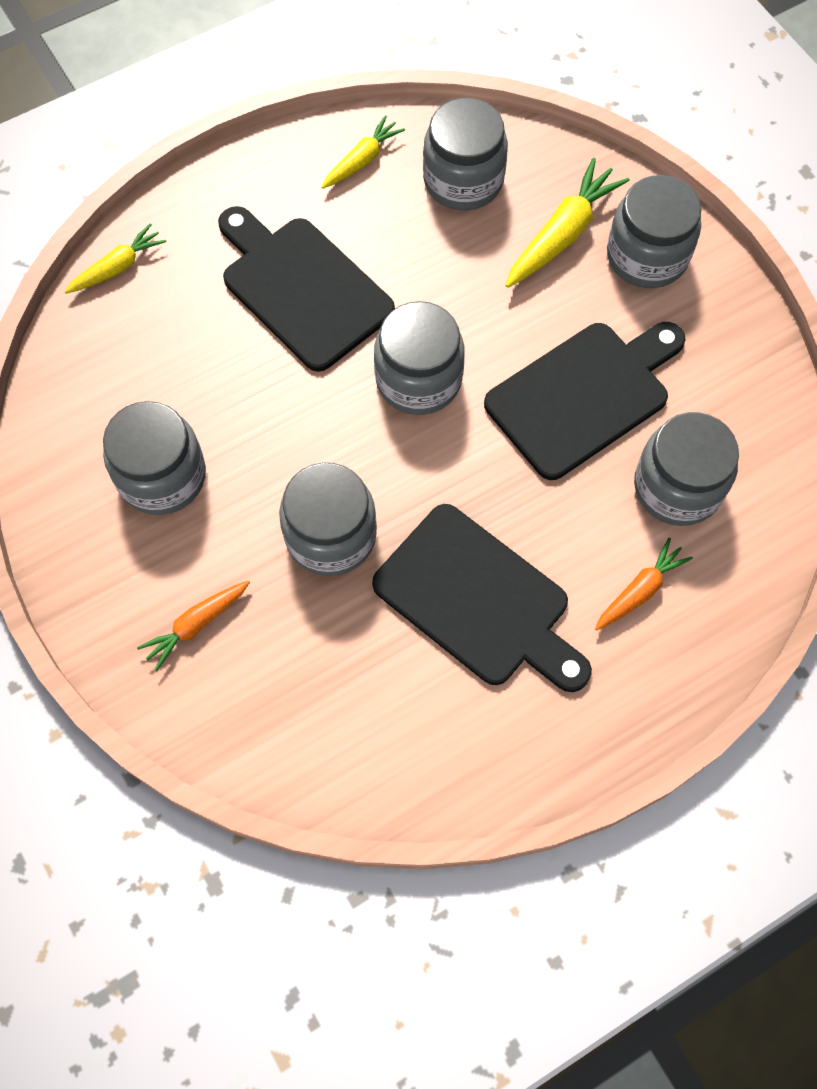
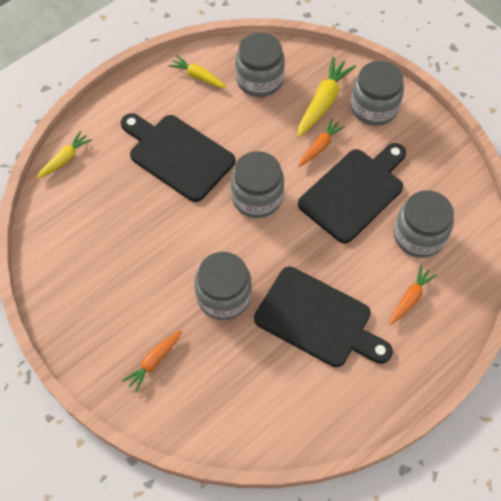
camera: 10 degrees left, 5 degrees down
(162, 476) = (116, 277): grey jar -> none
(362, 160) = (198, 76): yellow carrot -> yellow carrot turned 90 degrees counterclockwise
(541, 309) = (320, 146): none -> orange carrot

